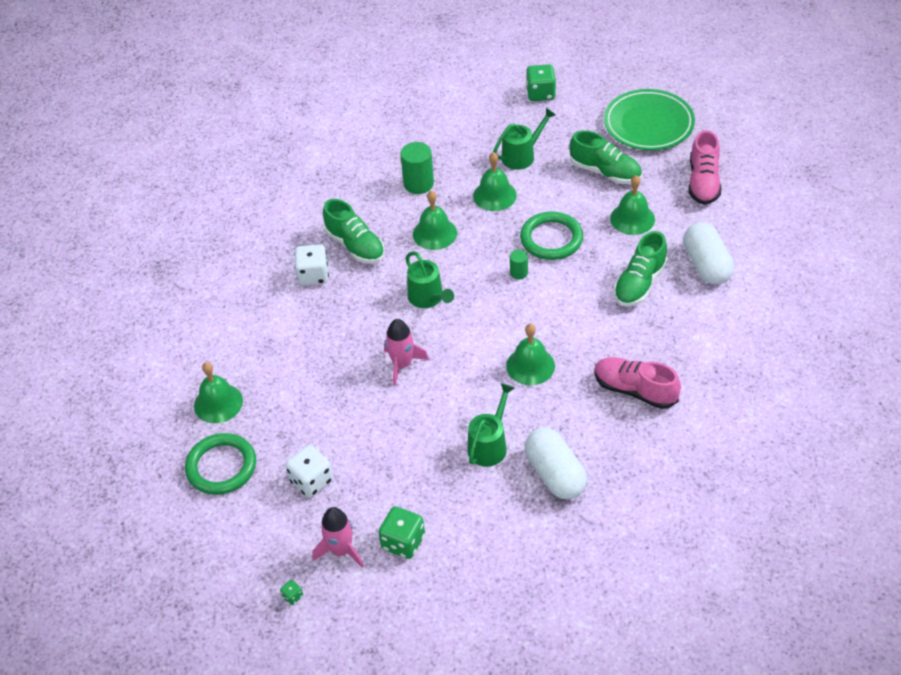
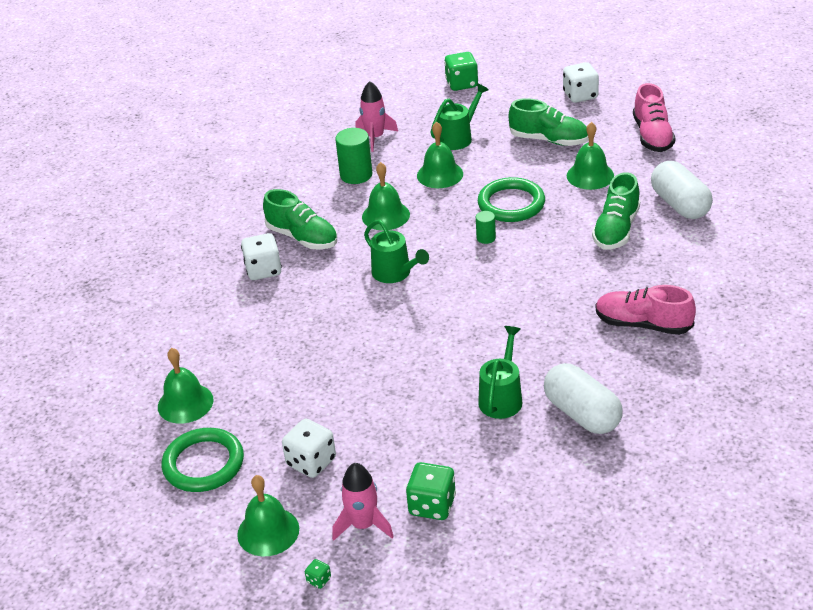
camera: 10 degrees left, 10 degrees down
(402, 365) = (384, 337): pink rocket -> pink rocket (375, 137)
(530, 366) = (524, 318): green bell -> green bell (268, 531)
(648, 124) = (580, 95): green plate -> white dice

